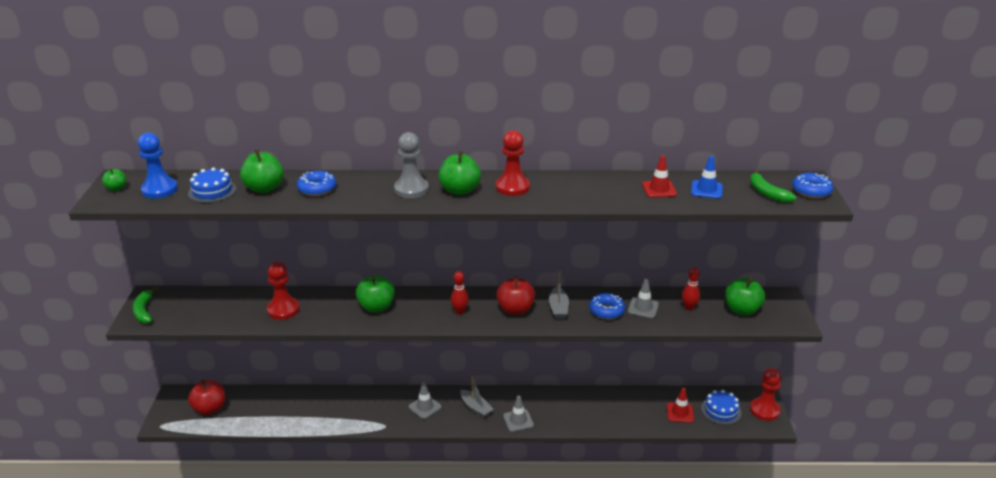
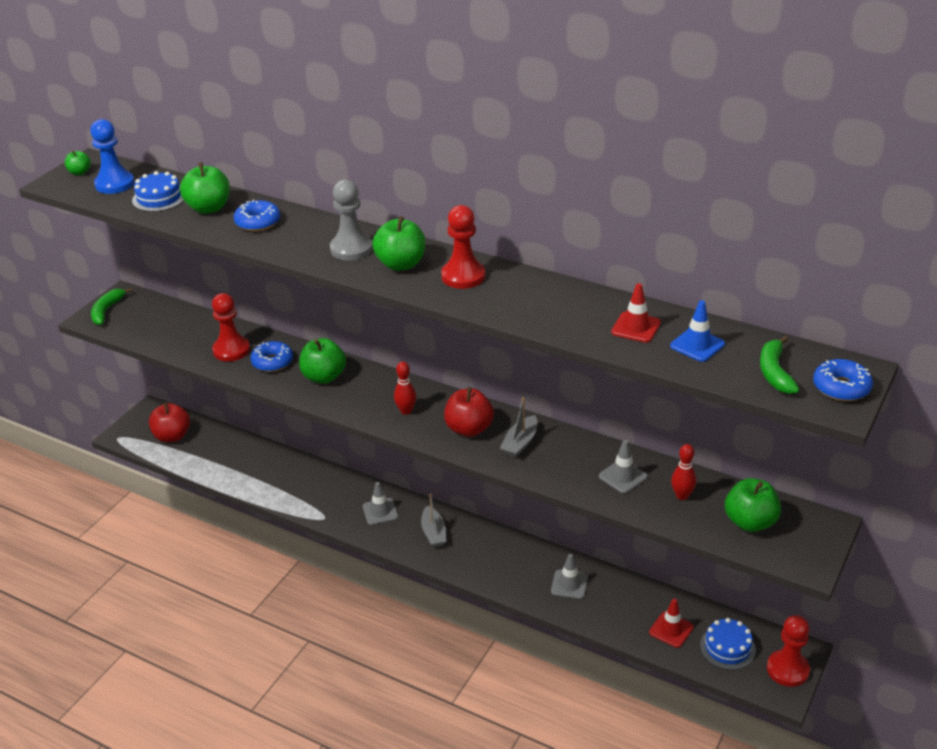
camera: 30 degrees right, 5 degrees up
(518, 420) = (469, 565): grey traffic cone -> grey traffic cone (569, 584)
(606, 311) = (574, 465): blue donut -> blue donut (272, 362)

